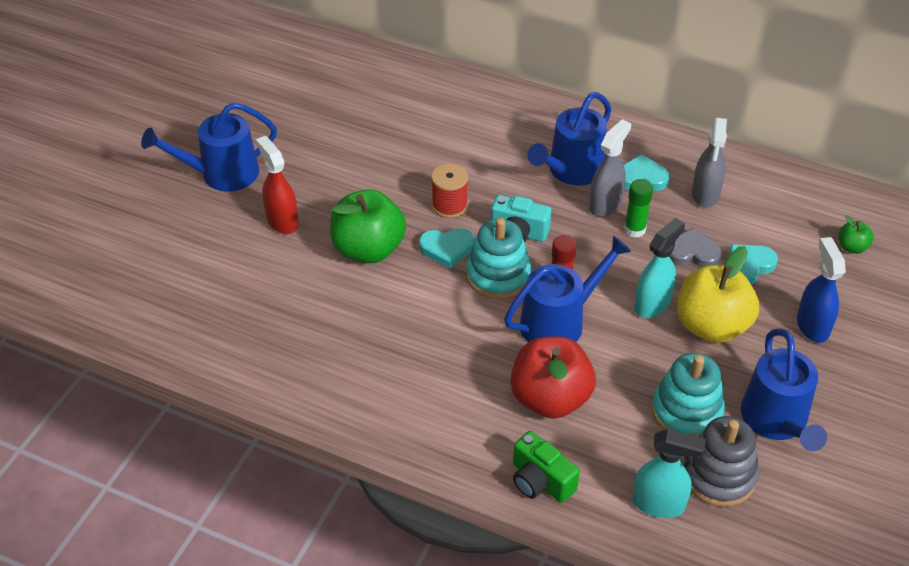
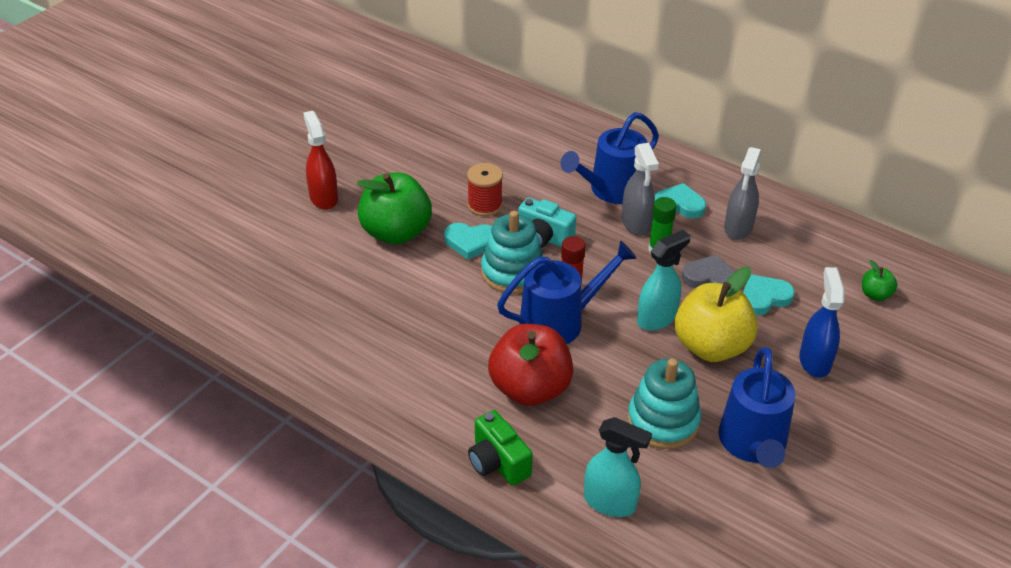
camera: 10 degrees right, 5 degrees down
(222, 174) = (281, 151): blue watering can -> none
(605, 204) = (636, 224): grey spray bottle -> grey spray bottle turned 120 degrees clockwise
(718, 475) = (679, 486): grey stacking toy -> none

